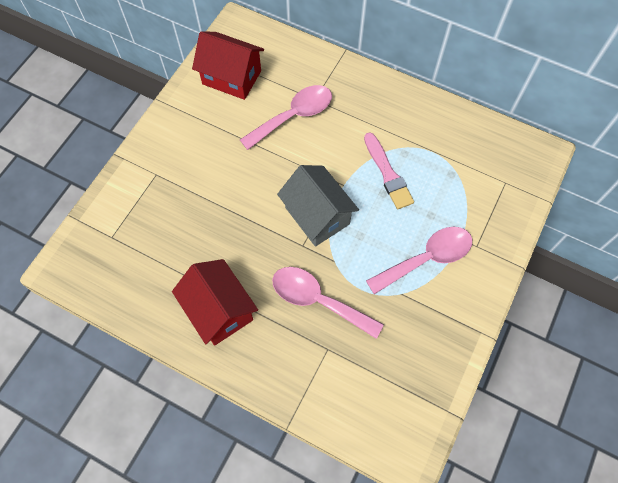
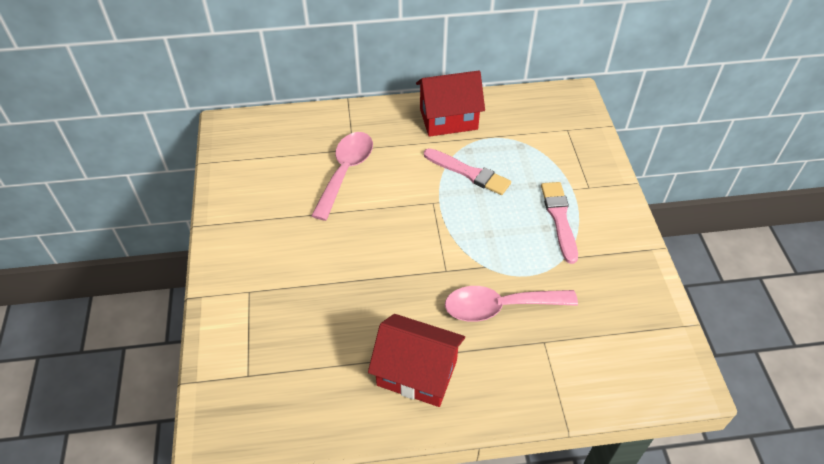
camera: 35 degrees left, 15 degrees down
(232, 77) = (258, 170): red house -> red house (448, 119)
(317, 216) = (438, 239): grey house -> none
(427, 258) = (559, 219): pink spoon -> pink brush

